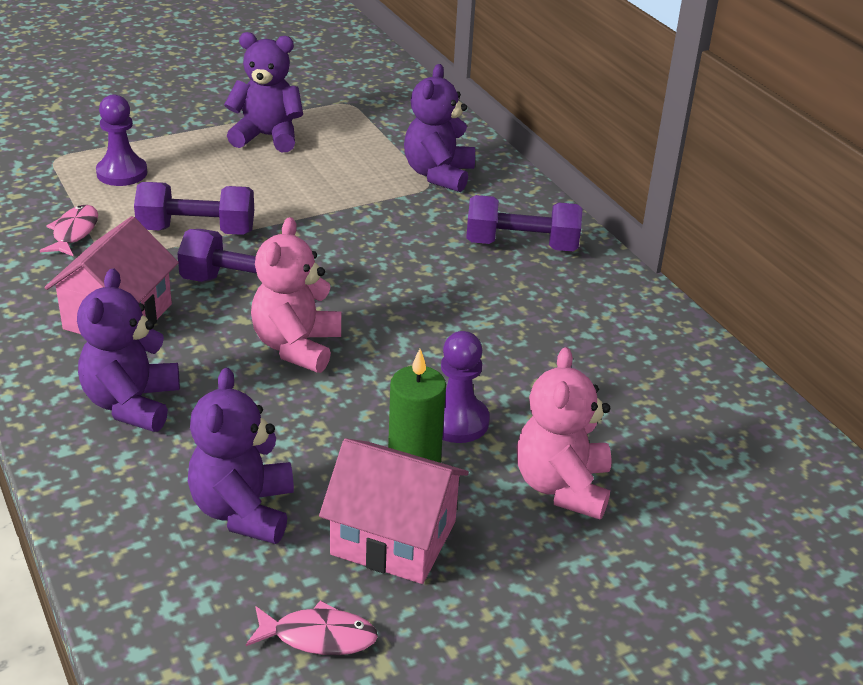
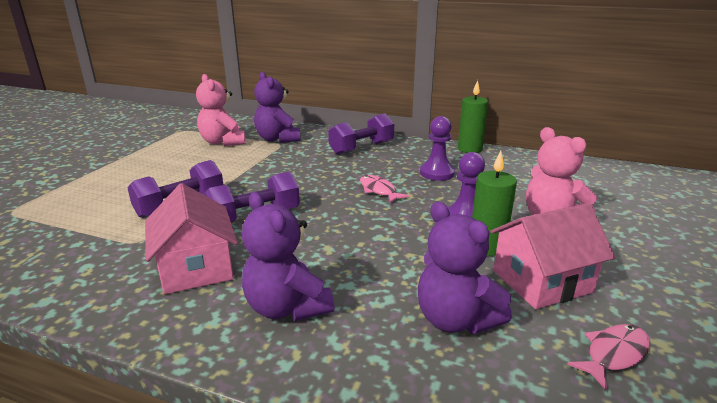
camera: 40 degrees left, 10 degrees down
(74, 232) = (88, 241): pink fish -> pink fish (379, 190)
(122, 173) = (80, 200): purple pawn -> purple pawn (437, 173)
(267, 137) = (157, 155): purple teddy bear -> none
(296, 346) = (334, 228): pink teddy bear -> pink teddy bear (223, 142)
(674, 326) = (469, 149): none -> green candle

